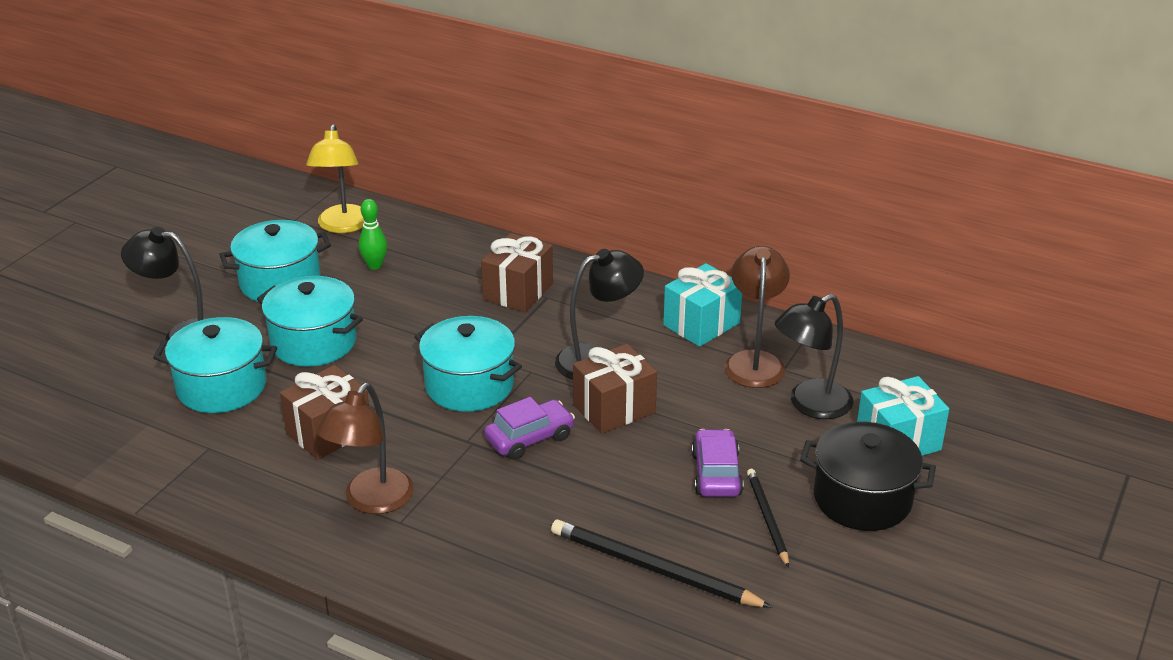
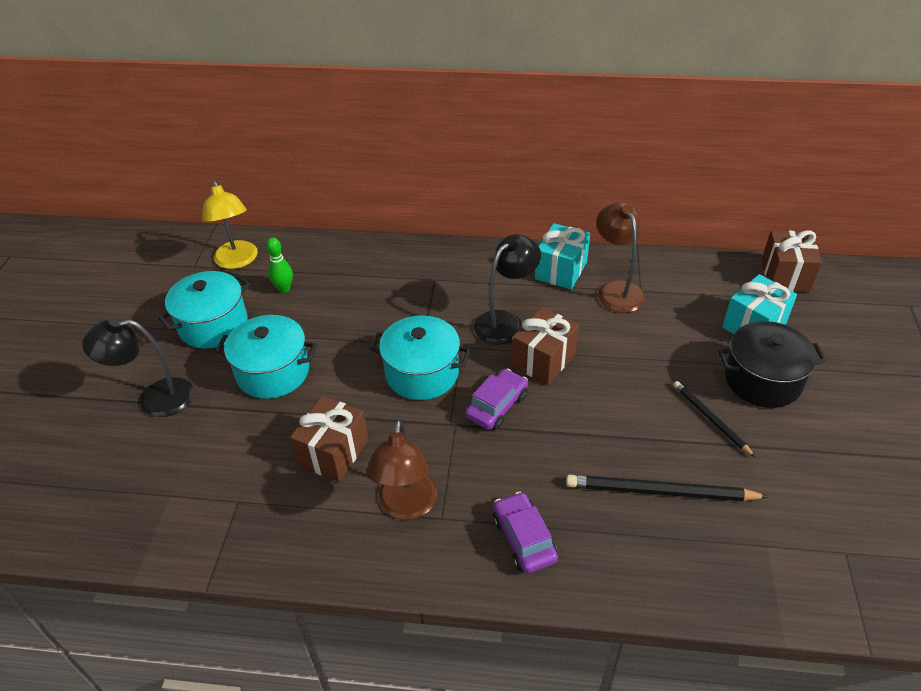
camera: 20 degrees left, 10 degrees up
(222, 387) = (217, 438): turquoise pot -> none
(518, 291) = (410, 280): brown gift -> brown gift (785, 276)
(716, 474) = (651, 392): purple car -> purple car (523, 539)
(810, 405) = (677, 314): black lamp -> none

